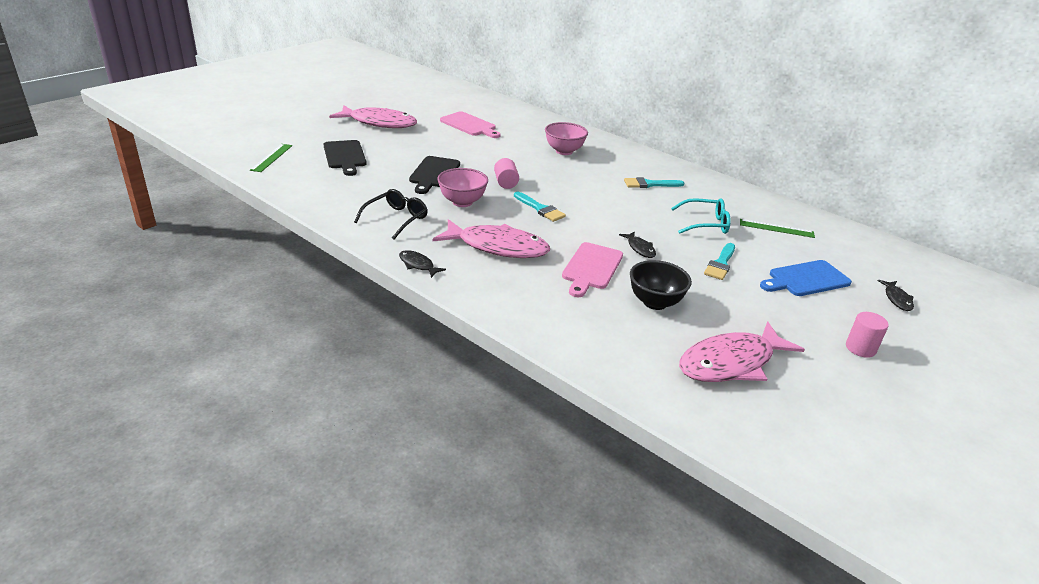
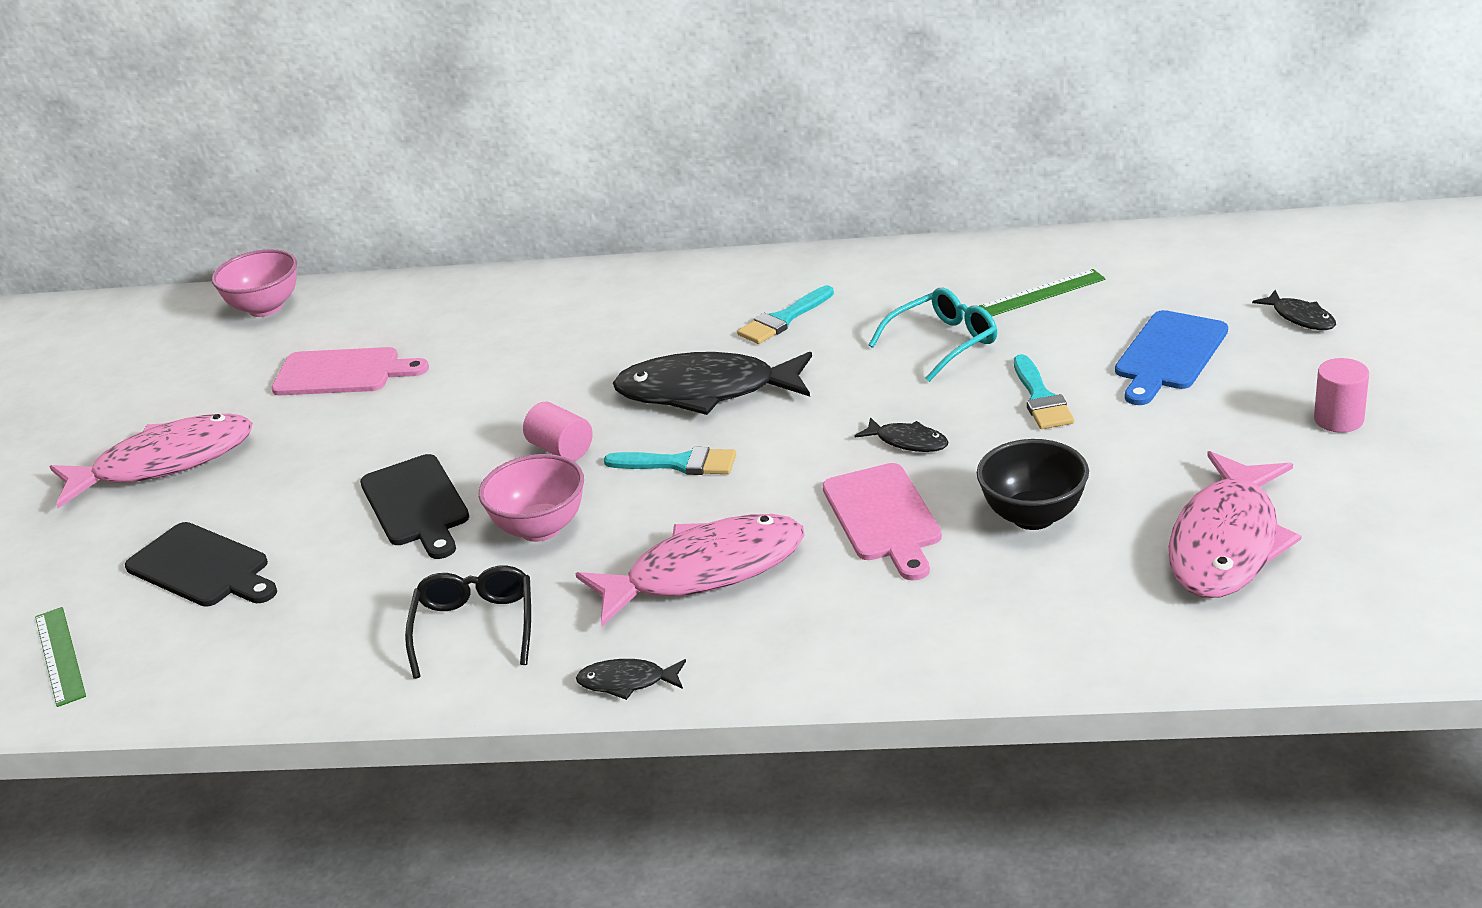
camera: 30 degrees left, 0 degrees up
(564, 151) = (575, 334): pink bowl -> pink bowl (265, 308)
(585, 192) = (706, 391): none -> black fish

